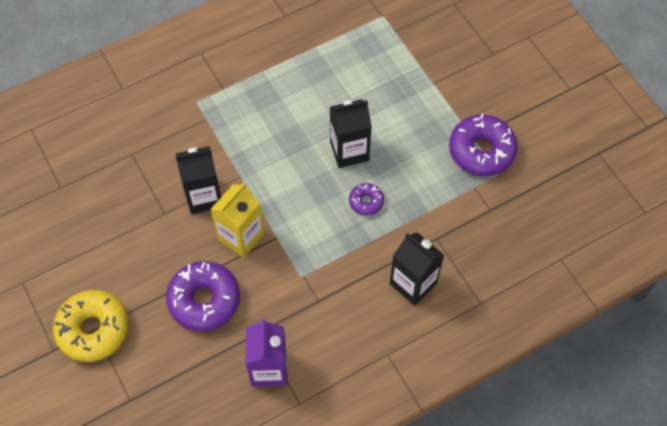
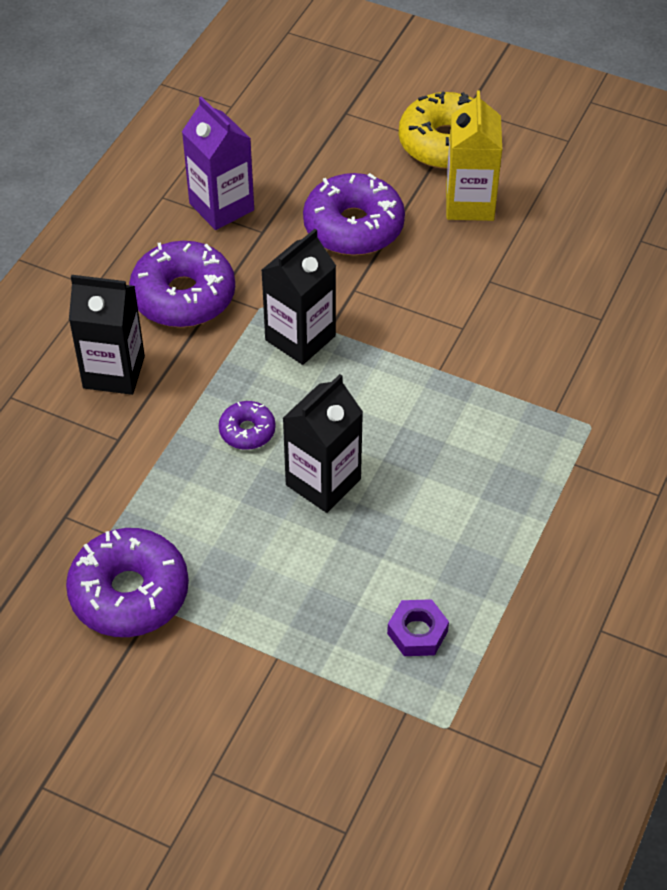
camera: 145 degrees right, 10 degrees down
(204, 197) = (461, 323): black carton -> black carton (300, 338)
(241, 236) = (372, 307): yellow carton -> yellow carton (469, 203)
(339, 312) = (183, 296): none -> purple donut
(363, 58) = (417, 632): none -> purple nut

